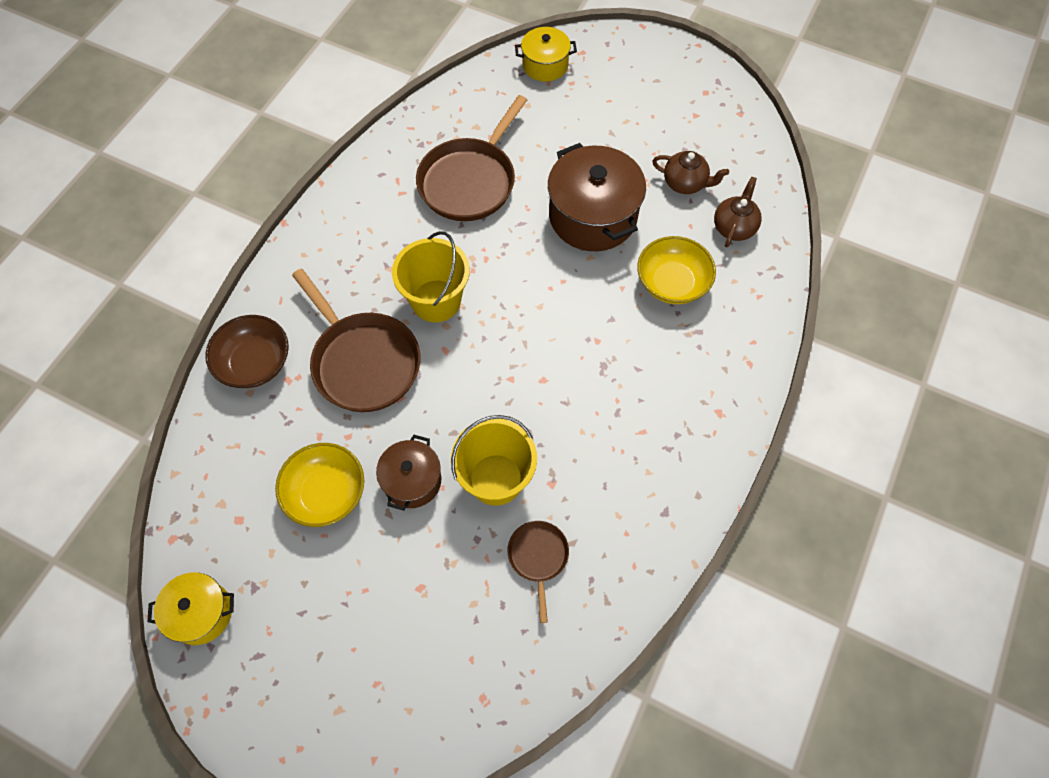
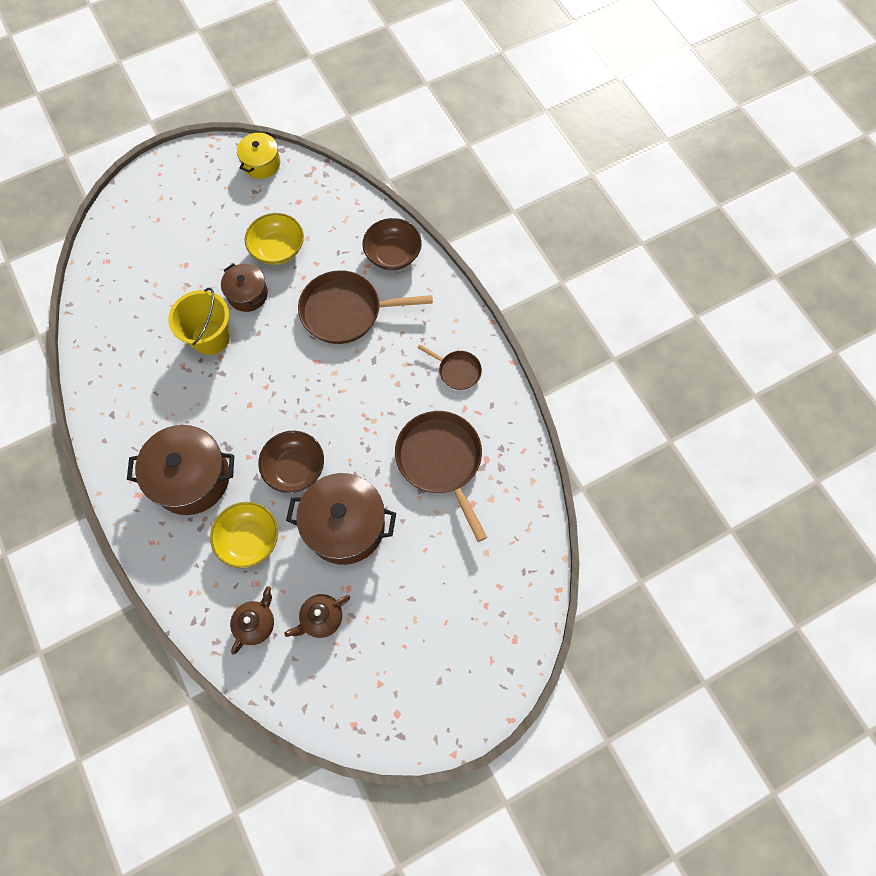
camera: 125 degrees right, 5 degrees up
(436, 301) = (357, 378): yellow bucket -> none
(538, 557) = (149, 330): brown pan -> brown pan (457, 371)
(545, 65) = (520, 597): yellow pot -> none
(574, 292) = (295, 468): none -> brown bowl
(661, 376) = (191, 478): none -> brown pot
(734, 227) = (256, 623): brown teapot -> brown teapot turned 120 degrees counterclockwise

